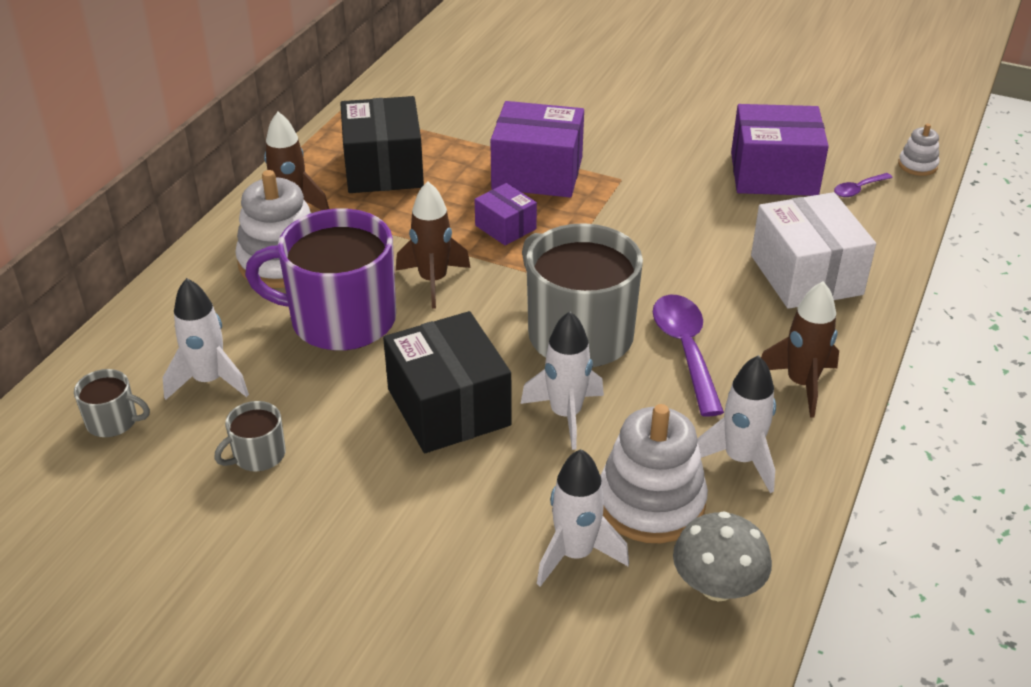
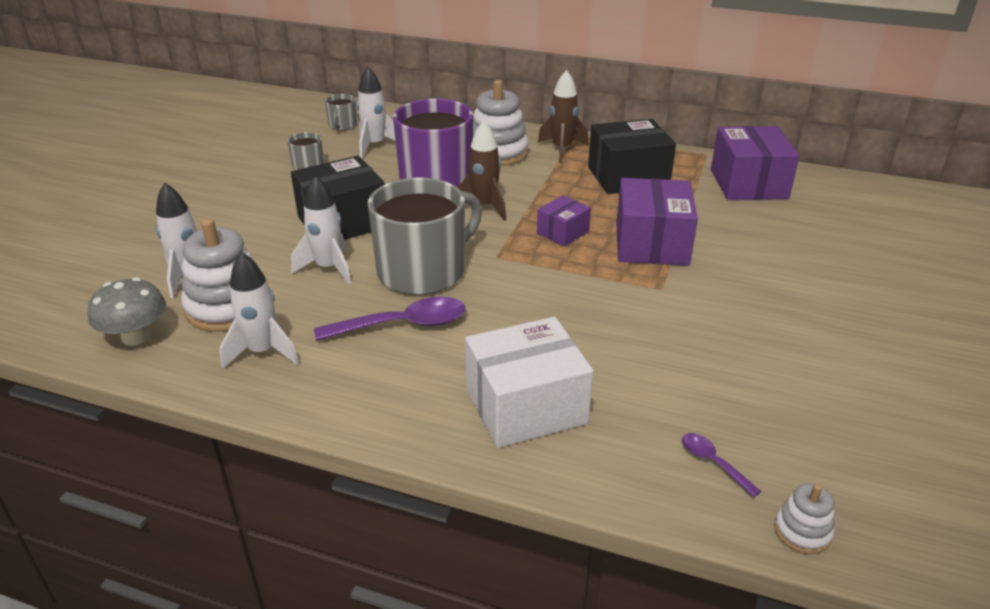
camera: 85 degrees right, 5 degrees down
(774, 174) = (717, 391): purple box -> purple box (748, 184)
(801, 384) = (353, 392): brown rocket -> none

